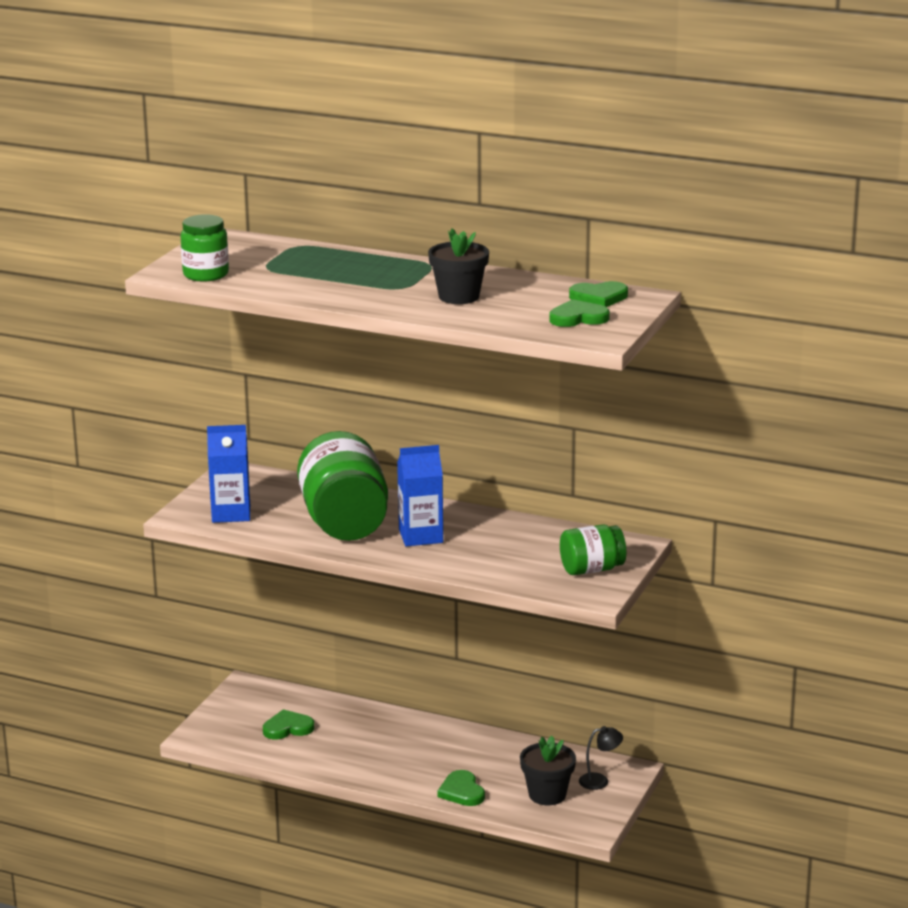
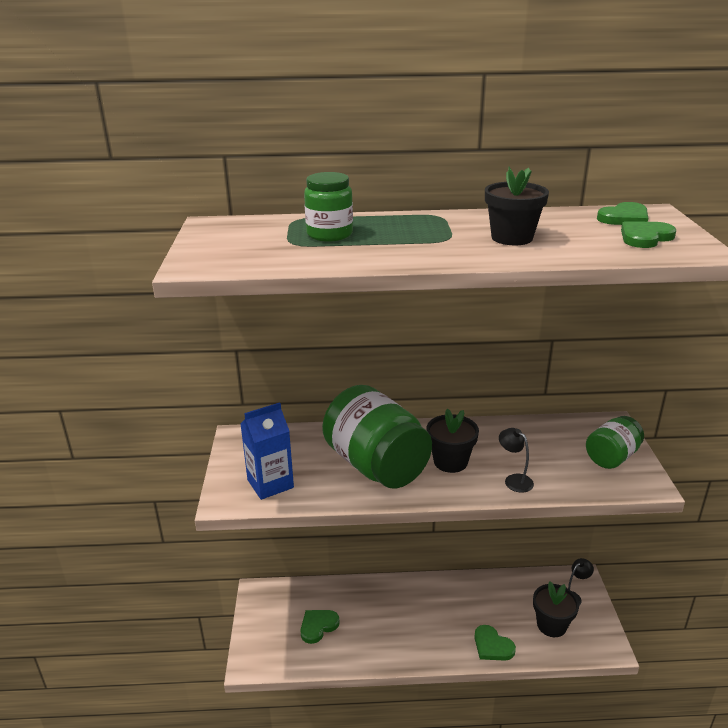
camera: 25 degrees left, 5 degrees up
(206, 274) = (238, 260): green jar -> green jar (329, 234)
(420, 536) = (450, 462): blue carton -> black flower pot
(466, 563) = (514, 480): none -> black lamp

